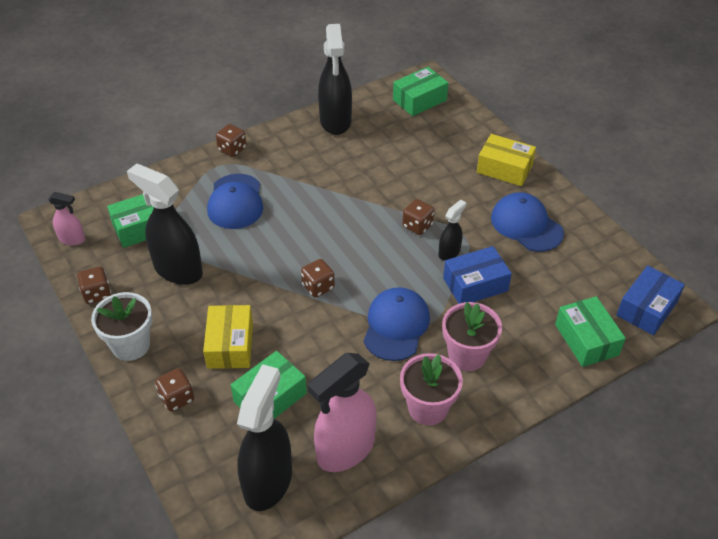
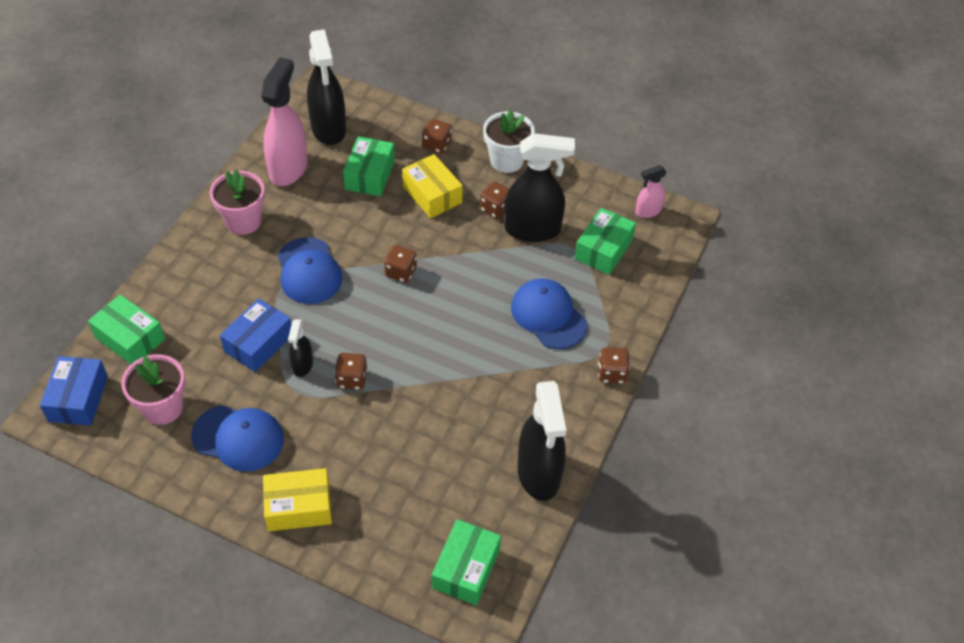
camera: 145 degrees right, 5 degrees up
(97, 294) = (574, 181): brown dice -> brown dice (495, 209)
(335, 121) = (539, 474): black spray bottle -> black spray bottle turned 150 degrees counterclockwise
(467, 355) = (233, 275): pink flower pot -> pink flower pot (163, 408)

